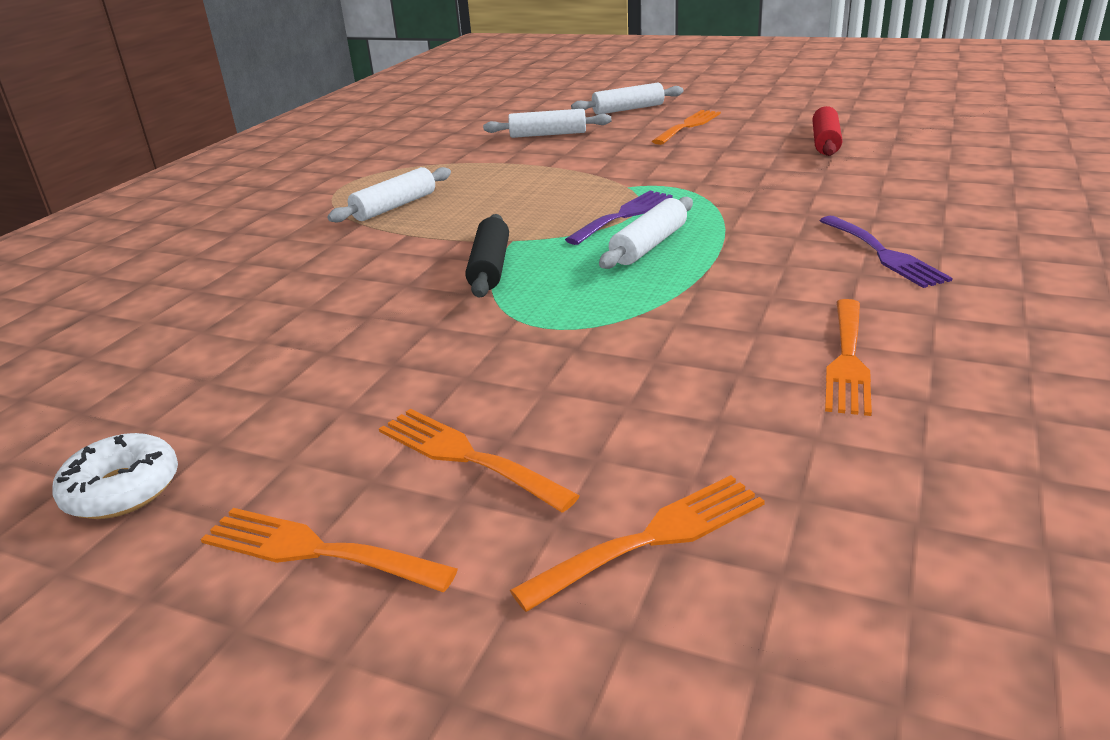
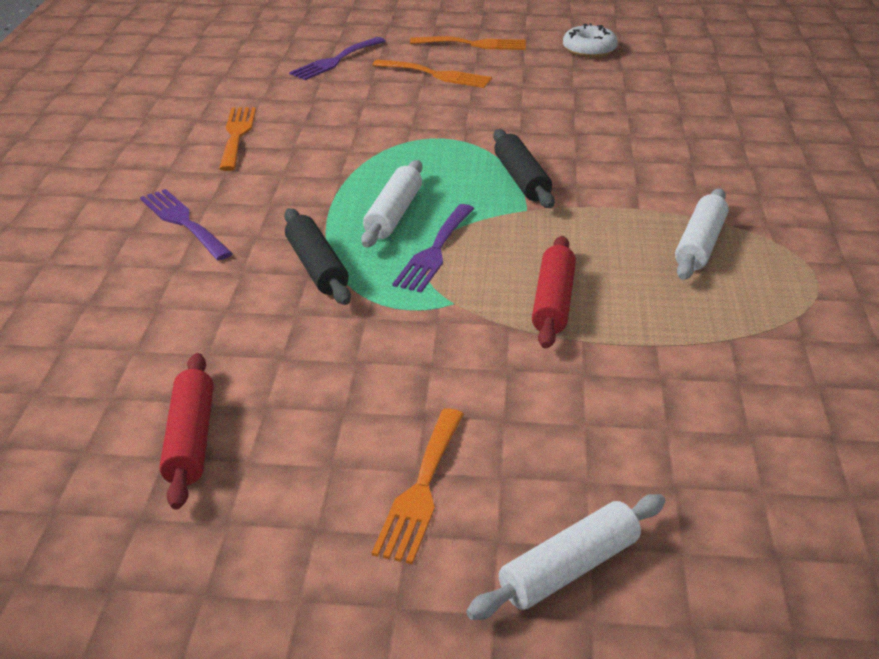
camera: 160 degrees right, 5 degrees up
(548, 134) = (655, 438): white rolling pin -> none
(551, 183) = (553, 302): none -> red rolling pin
(653, 538) = (335, 61): orange fork -> purple fork
(736, 211) = (317, 267): none -> black rolling pin

